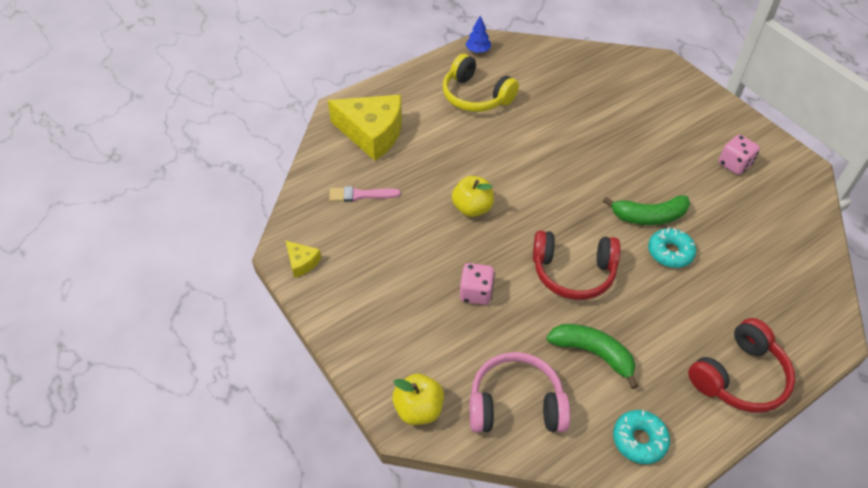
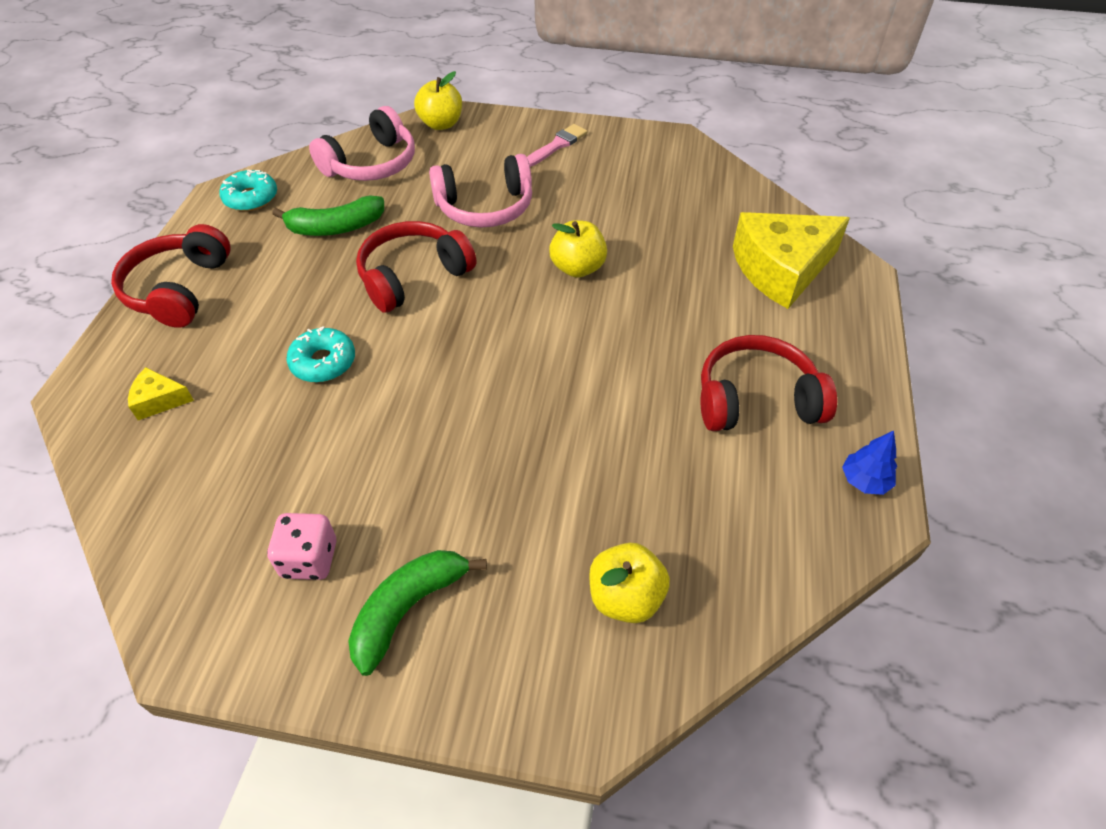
camera: 135 degrees right, 0 degrees up
(302, 262) = (652, 141): yellow cheese -> yellow cheese (159, 400)
(360, 195) = (692, 210): pink brush -> pink brush (557, 145)
(476, 96) = (756, 400): yellow headphones -> red headphones
(476, 293) = (485, 207): pink dice -> pink headphones
(613, 78) = (625, 597): none -> yellow apple
(649, 216) = (379, 388): green banana -> green banana (408, 609)

